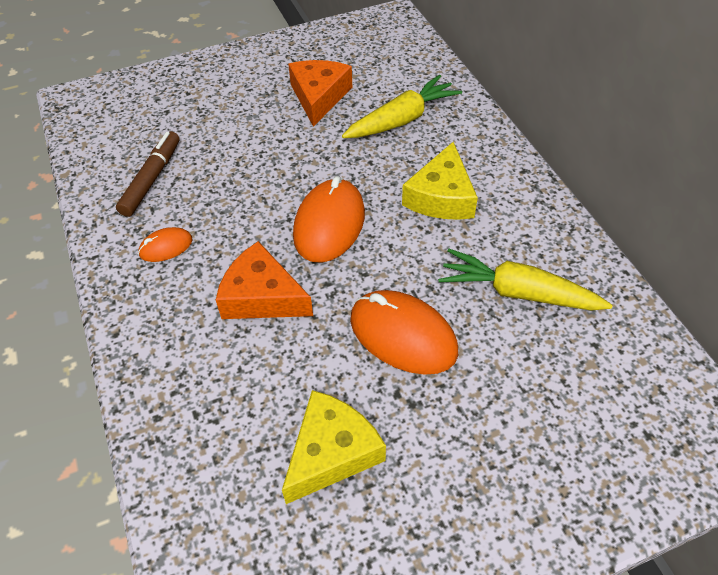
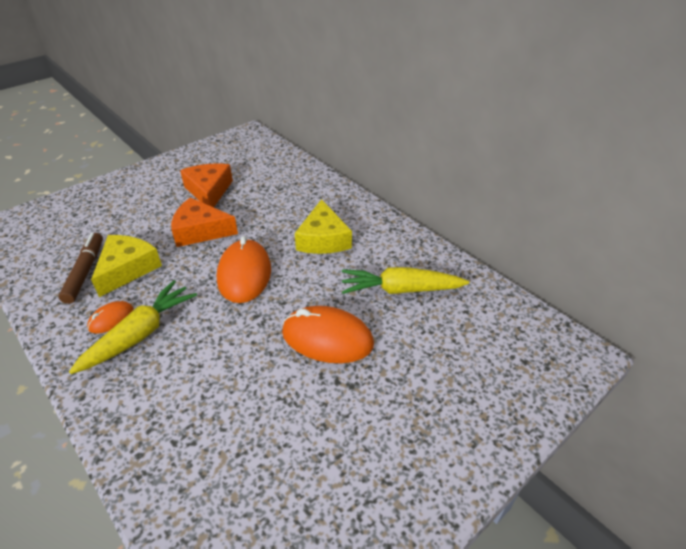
camera: 20 degrees left, 10 degrees down
(262, 296) = (205, 337): orange cheese -> orange cheese (200, 231)
(332, 452) = (300, 439): yellow cheese -> yellow cheese (127, 269)
(402, 120) = (277, 195): yellow carrot -> yellow carrot (140, 334)

